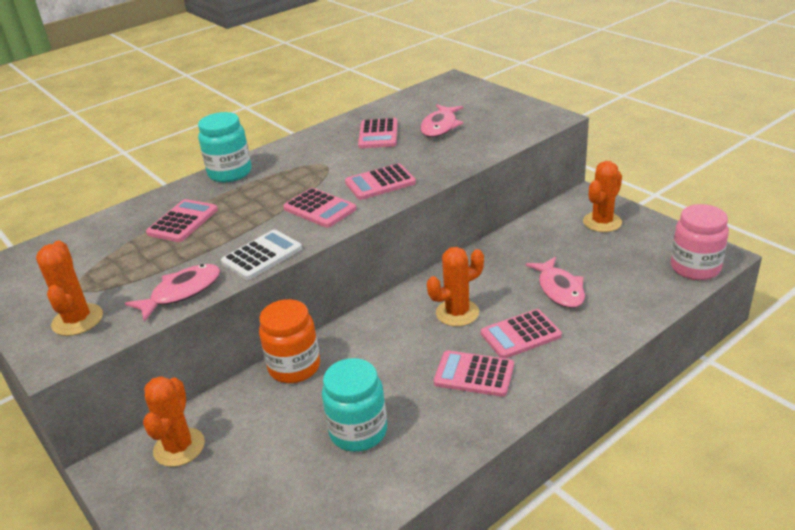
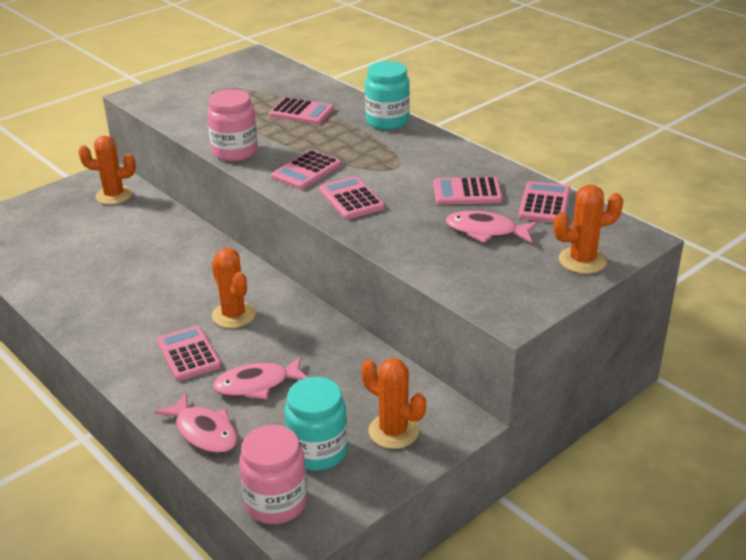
camera: 85 degrees right, 0 degrees up
(77, 320) = (175, 95): orange cactus -> orange cactus (582, 260)
(181, 292) = (194, 126): pink fish -> pink fish (204, 432)
(262, 255) = (235, 152): white calculator -> pink jar
(294, 367) = (184, 233): orange jar -> none
(358, 431) = (97, 268): turquoise jar -> turquoise jar (318, 452)
(474, 374) = (141, 325): pink calculator -> pink calculator (544, 203)

